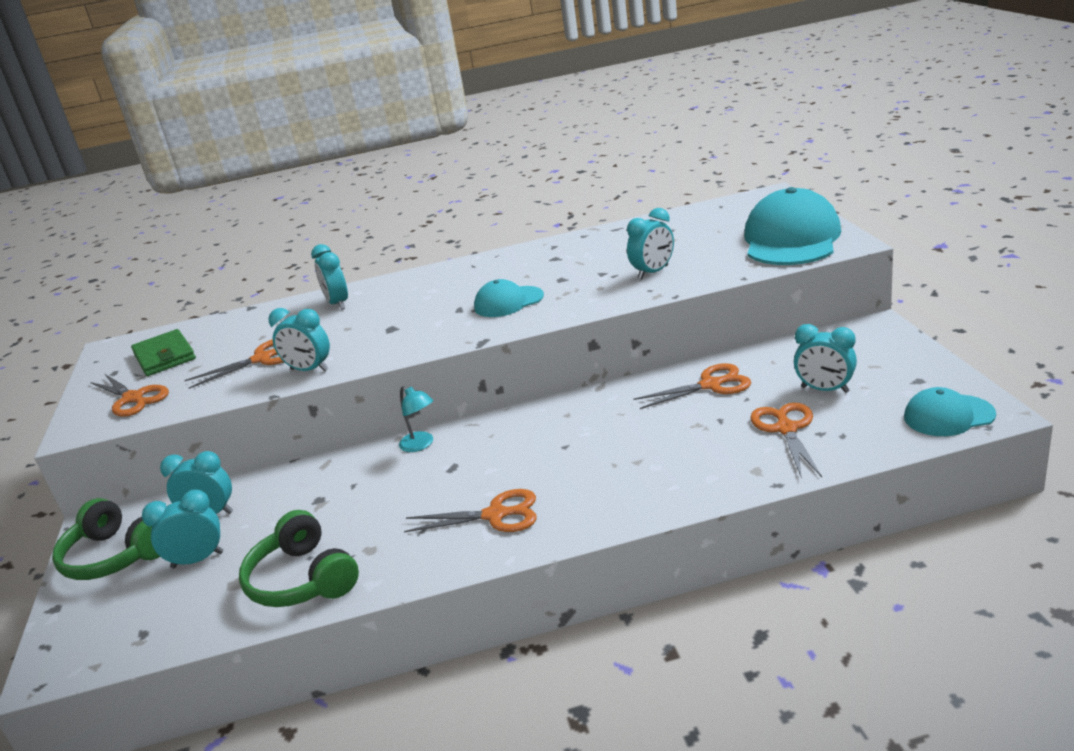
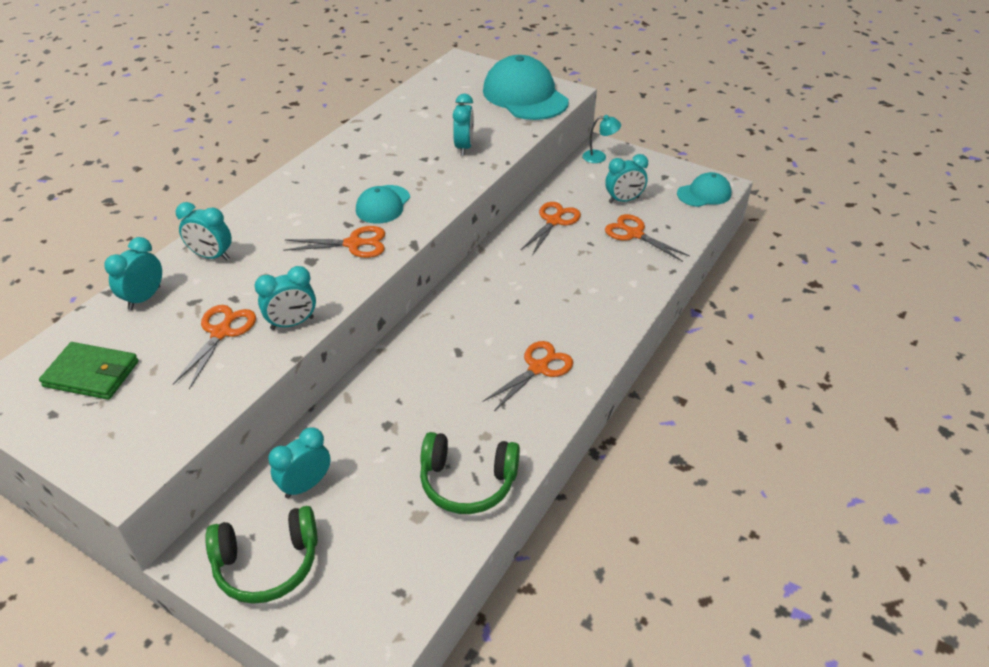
camera: 50 degrees left, 15 degrees up
(133, 398) = (135, 425): orange scissors -> orange scissors (354, 244)
(198, 560) = (355, 520): turquoise clock -> turquoise clock (144, 298)
(421, 445) = (408, 347): turquoise lamp -> turquoise lamp (599, 157)
(948, 416) = (704, 194): turquoise cap -> turquoise cap turned 150 degrees counterclockwise

